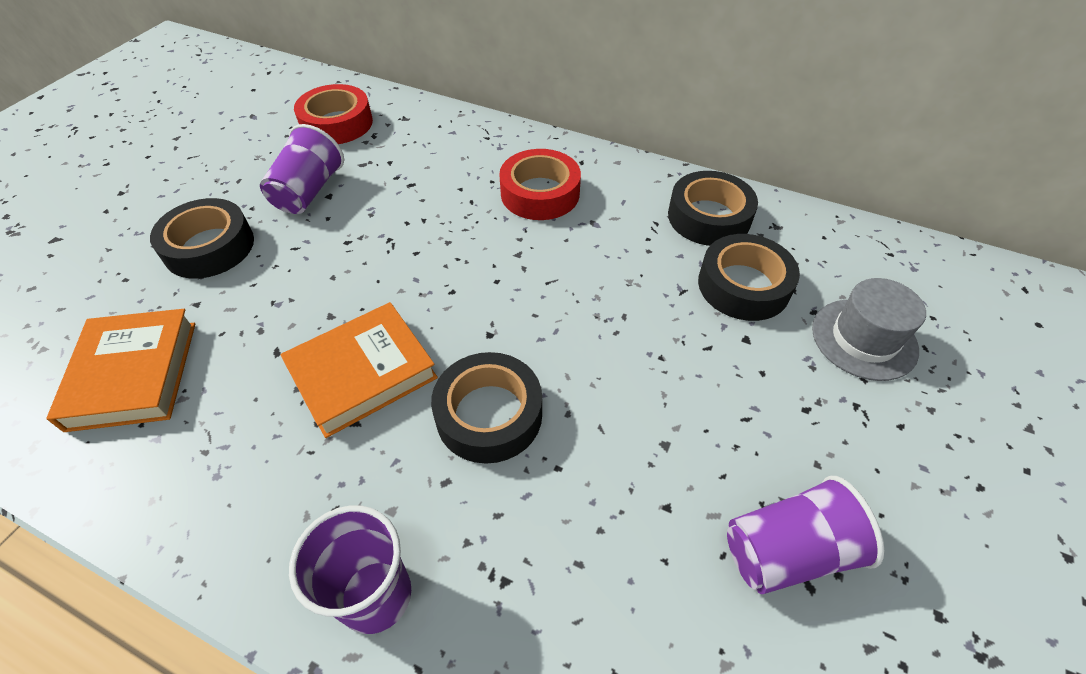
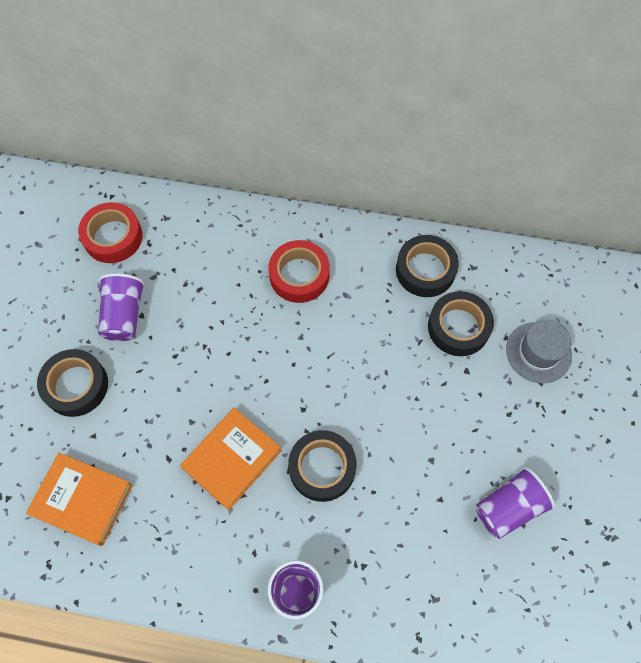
camera: 15 degrees left, 15 degrees up
(133, 374) = (82, 500): orange book -> orange book turned 45 degrees counterclockwise

